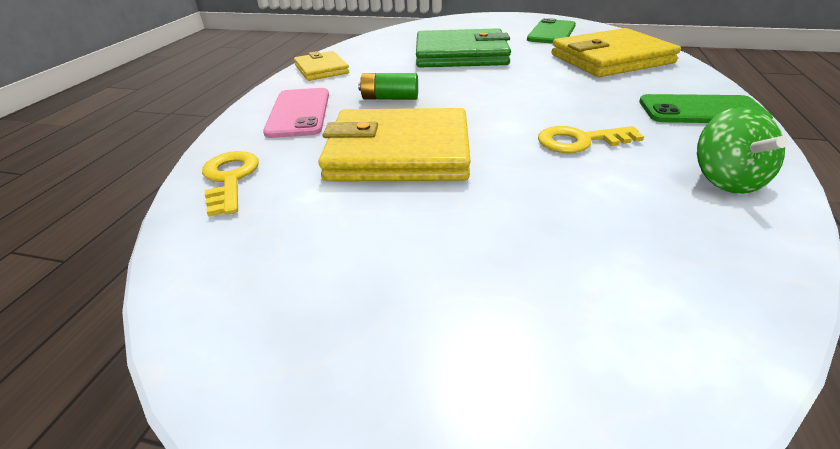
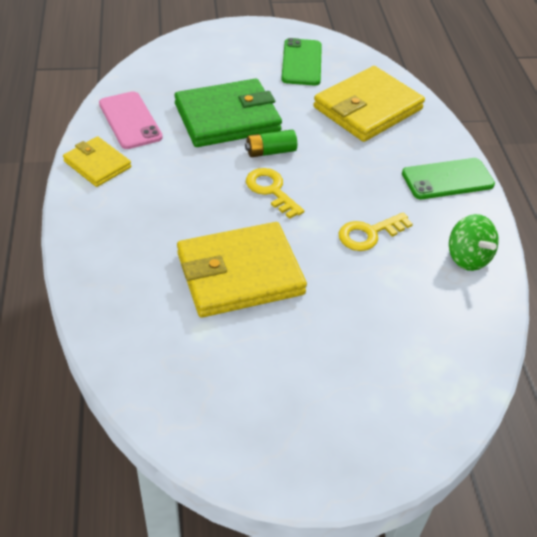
camera: 25 degrees left, 10 degrees up
(230, 178) = (123, 331): yellow key -> yellow key (271, 190)
(299, 113) = (122, 239): pink phone -> pink phone (130, 120)
(390, 98) = (194, 202): green battery -> green battery (270, 151)

